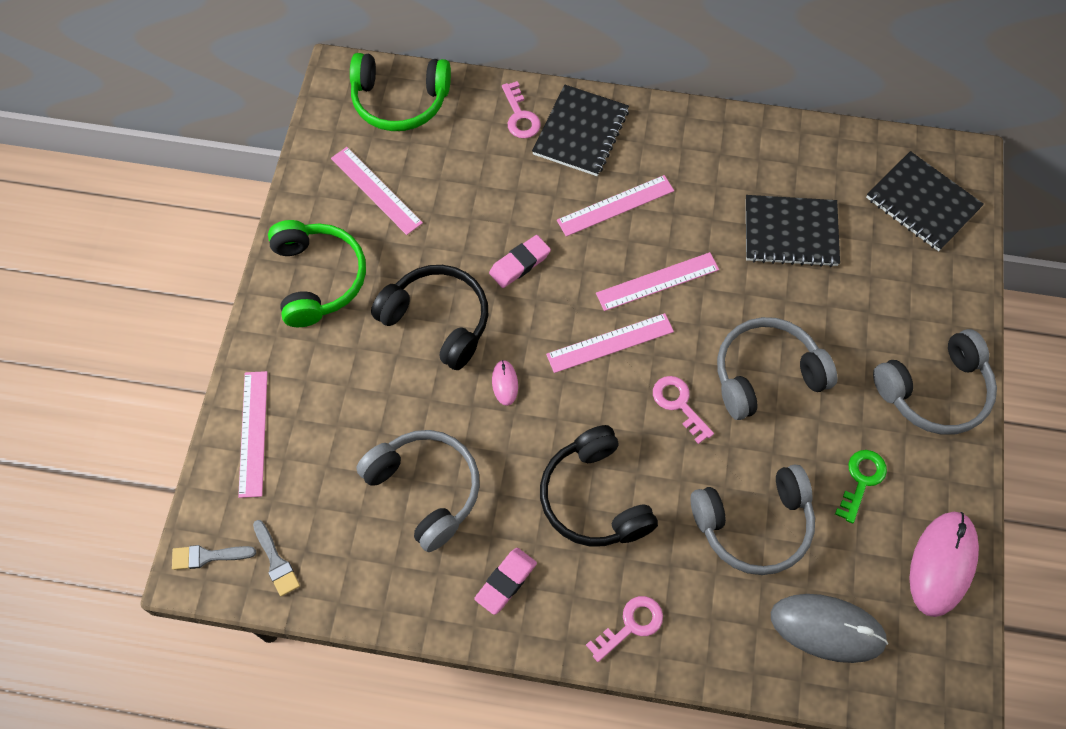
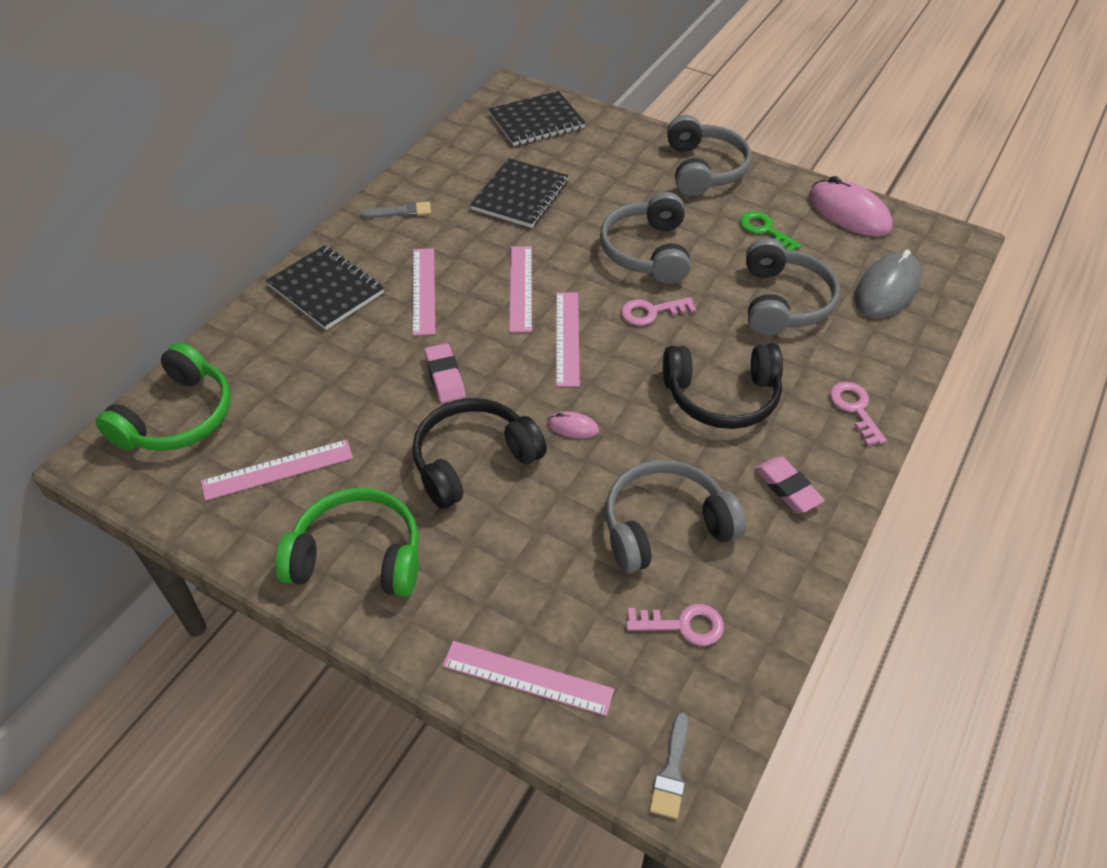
camera: 70 degrees left, 15 degrees down
(276, 561) = (702, 695): grey brush -> grey brush (401, 212)
(520, 116) = (274, 327): pink key -> pink key (683, 625)

